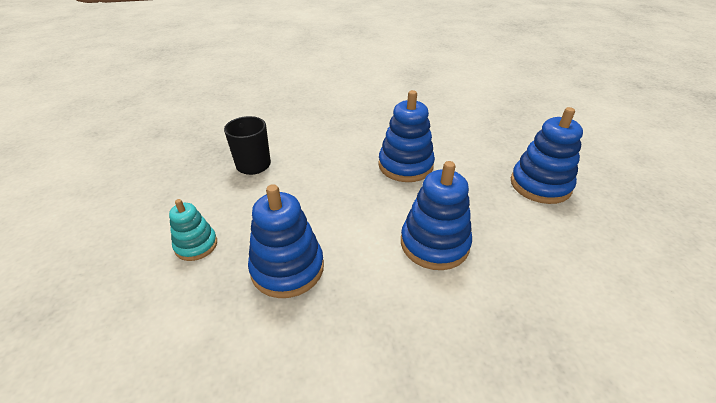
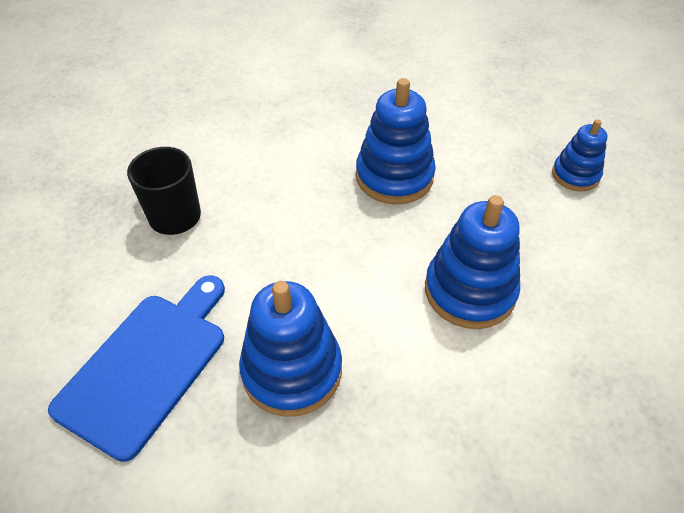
camera: 15 degrees left, 10 degrees up
(196, 245) = (147, 365): turquoise stacking toy -> blue cutting board
(540, 185) = (575, 175): blue stacking toy -> blue stacking toy, size x0.60

